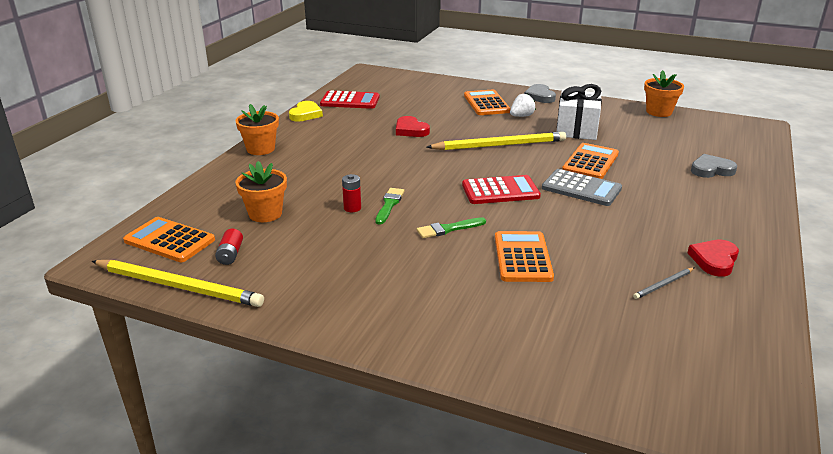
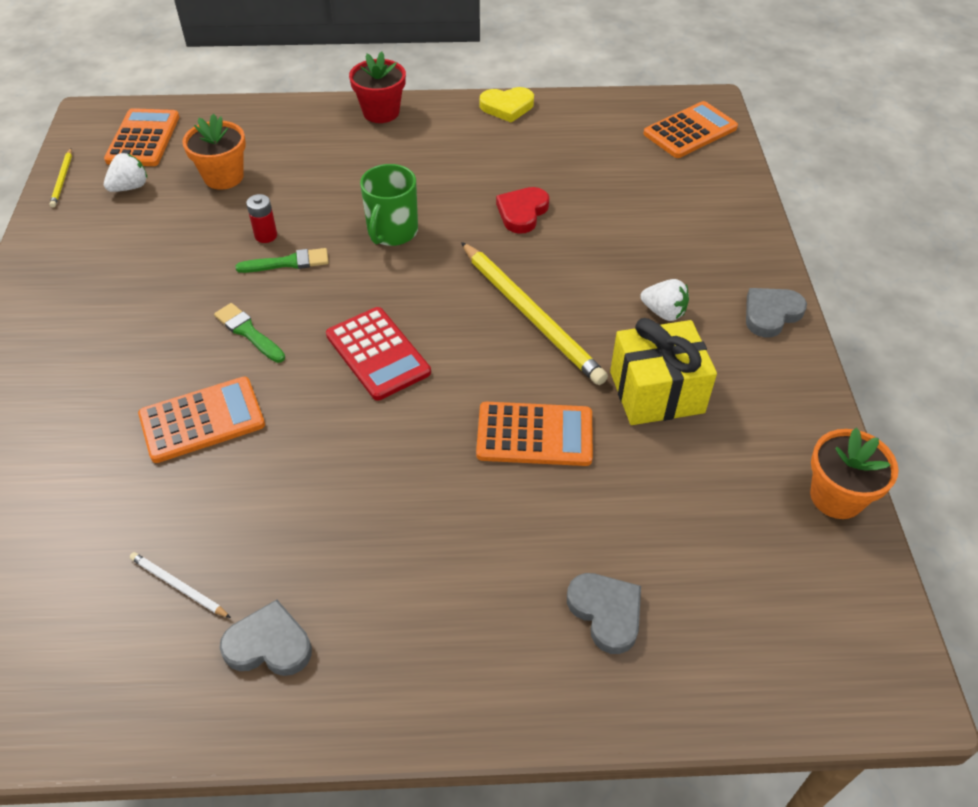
camera: 65 degrees right, 20 degrees up
(179, 286) = (62, 179): yellow pencil -> yellow pencil, size x0.45
(230, 254) = (130, 187): red battery -> white strawberry
(260, 149) = (381, 112): orange flower pot -> red flower pot
(350, 101) = (581, 126): red calculator -> none
(391, 167) = (392, 232): none -> green mug
(486, 103) = (684, 260): orange calculator -> orange calculator (690, 131)
(576, 130) = (656, 392): white gift -> yellow gift
(581, 188) = (432, 441): grey calculator -> none
(663, 285) = (178, 586): grey pencil -> white pencil
(714, 260) = (269, 644): red heart -> grey heart

